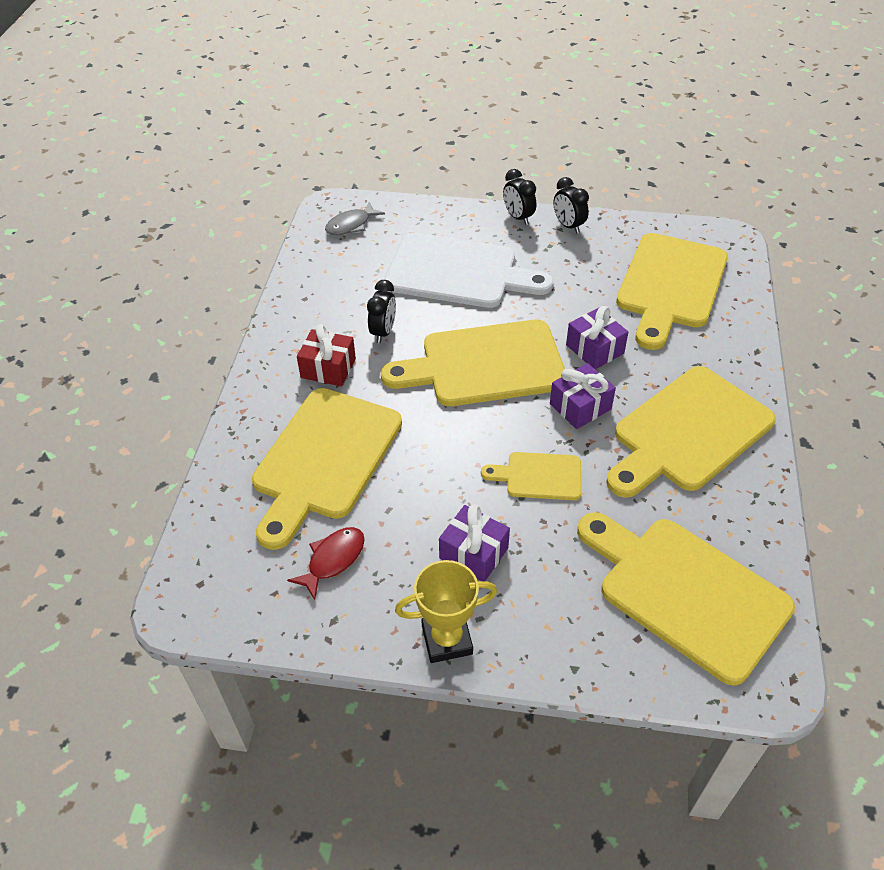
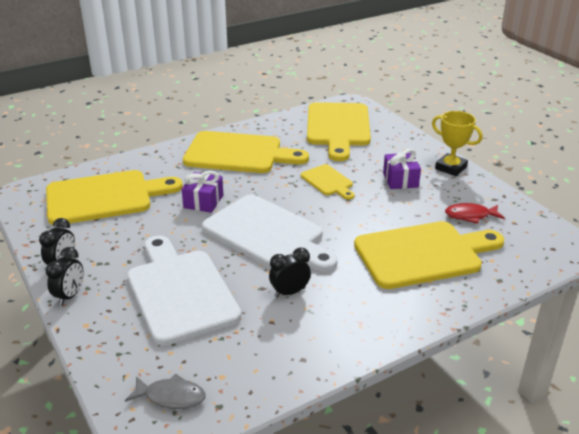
camera: 130 degrees left, 15 degrees down
(328, 368) = (356, 297): red gift -> none
(484, 364) = (267, 234): yellow cutting board -> white cutting board
(580, 406) = (260, 188): purple gift -> none

